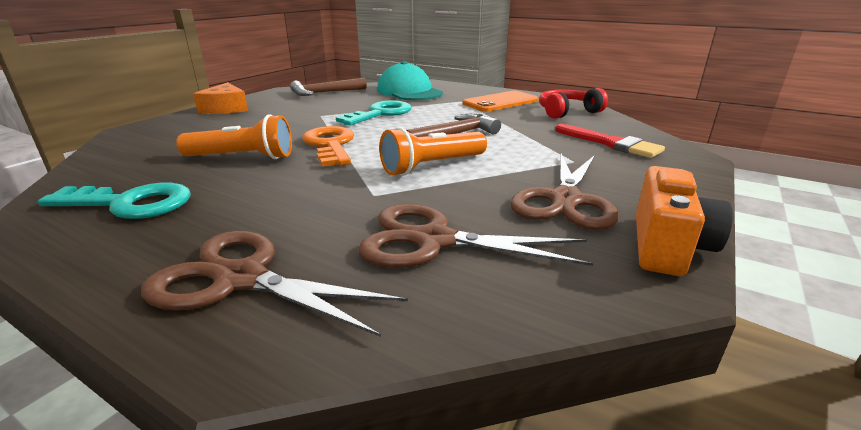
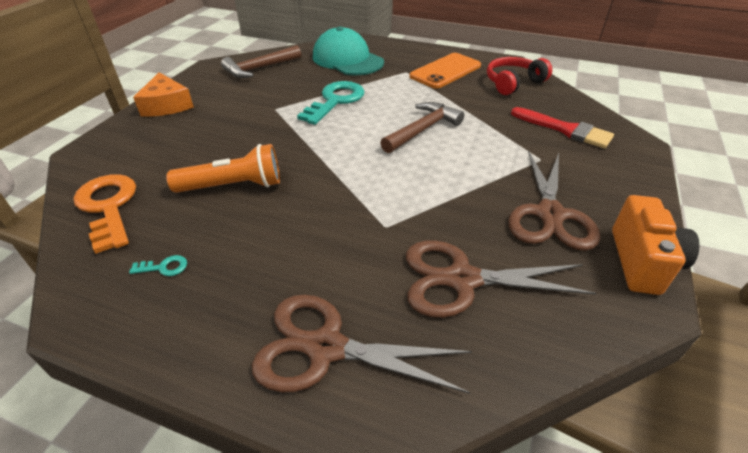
camera: 10 degrees left, 15 degrees up
(130, 203) = (164, 267): turquoise key -> turquoise key, size x0.41
(330, 145) = (310, 158): orange key -> orange key (108, 207)
(432, 166) = (420, 180): orange flashlight -> none

